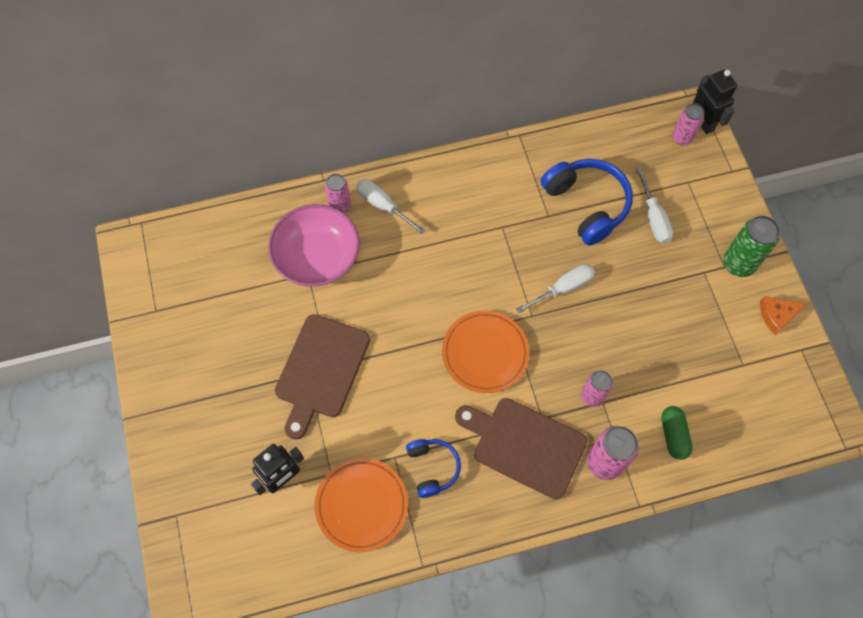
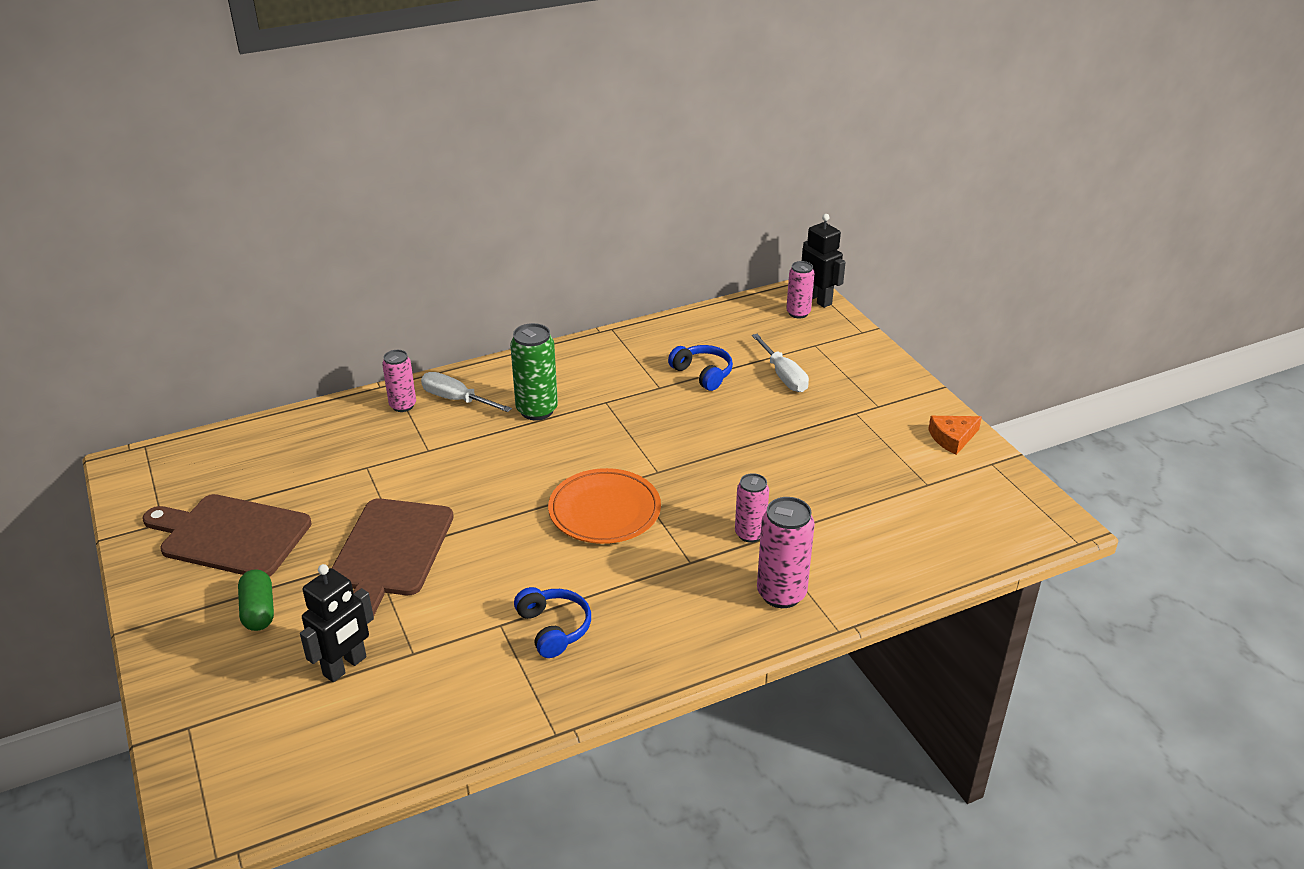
camera: 10 degrees left, 30 degrees down
(317, 257) = (377, 451): pink bowl -> none
(361, 505) = (460, 680): orange plate -> none
(525, 445) = (673, 590): brown cutting board -> brown cutting board (231, 535)
(563, 288) = (690, 444): white screwdriver -> none
(587, 204) = (703, 374): blue headphones -> blue headphones, size x0.58
(673, 435) = (862, 557): green capsule -> green capsule (258, 611)
(738, 264) = (893, 402): green can -> green can (537, 410)

